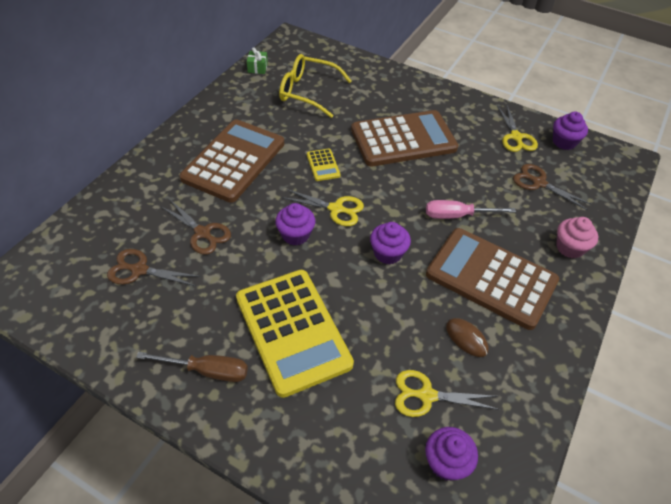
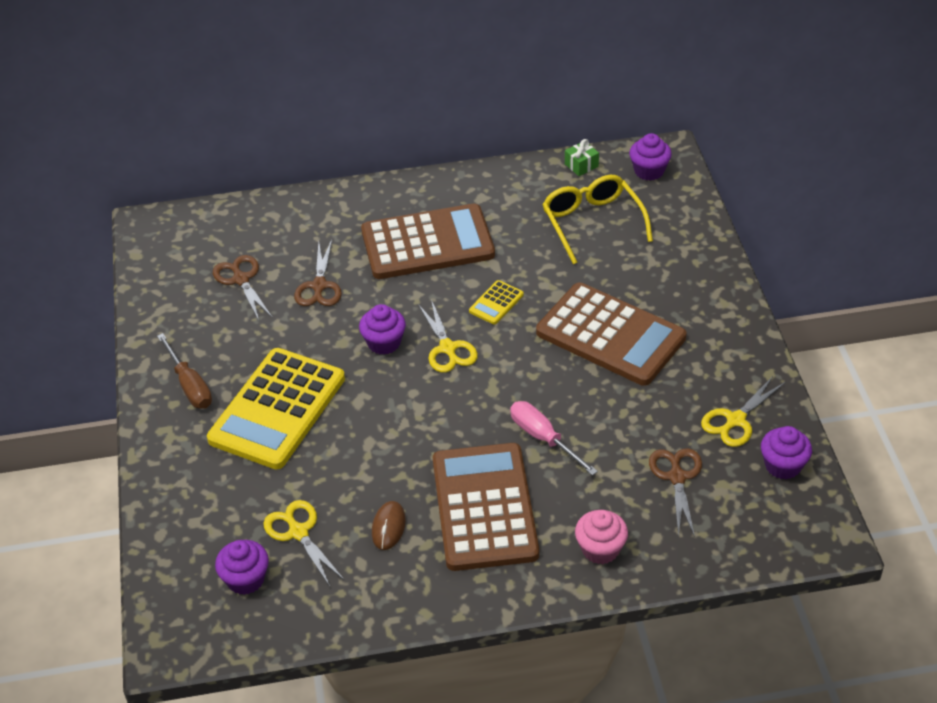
camera: 55 degrees right, 5 degrees down
(388, 253) = (432, 417): purple cupcake -> purple cupcake (649, 171)

